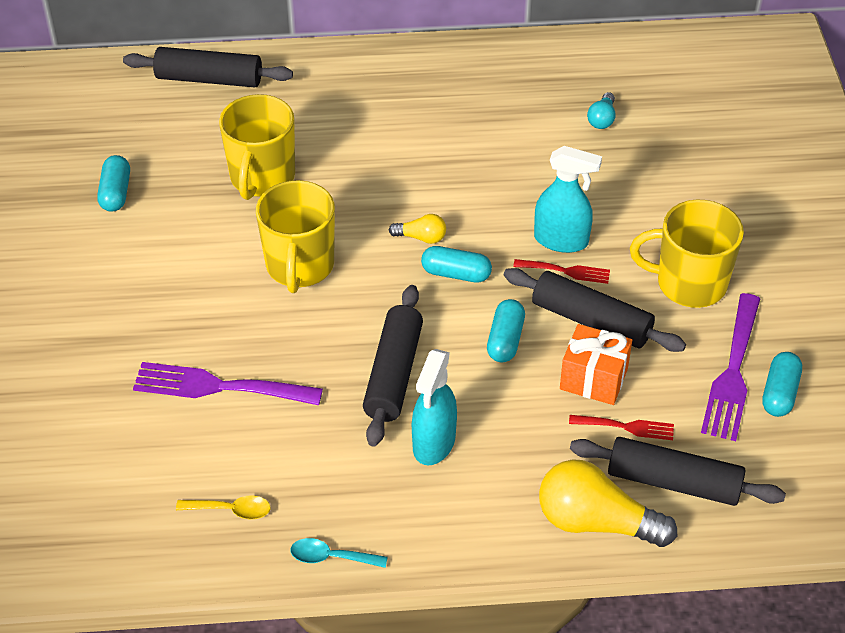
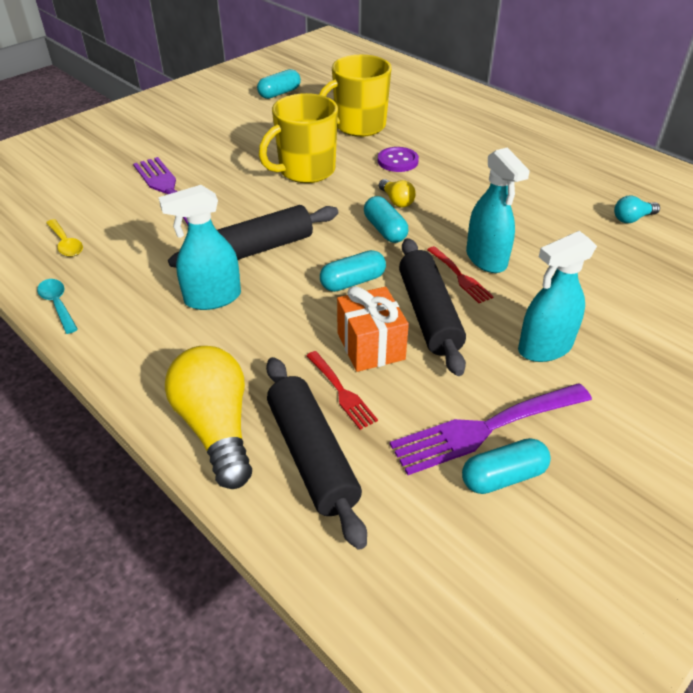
camera: 50 degrees right, 5 degrees down
(209, 79) = (408, 78): black rolling pin -> none
(358, 193) = (397, 161): none -> purple button
(689, 284) = (544, 348): yellow mug -> turquoise spray bottle

